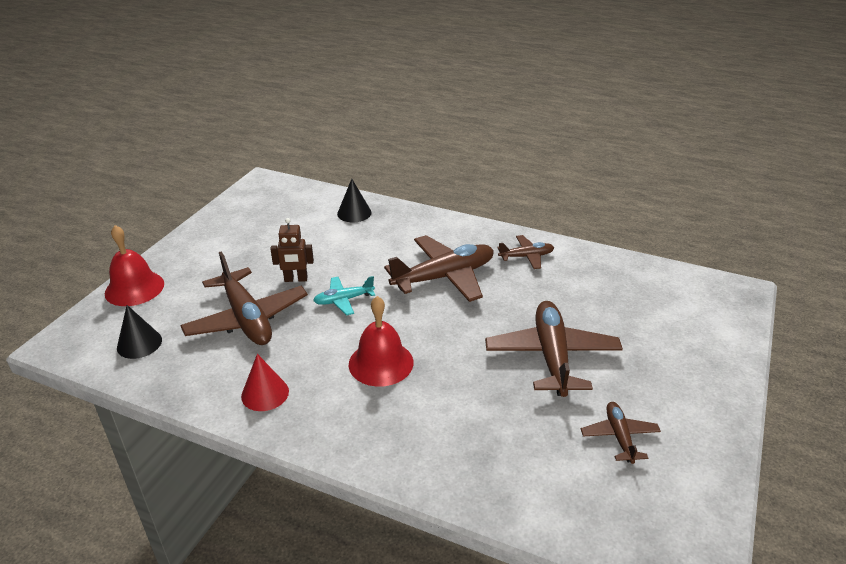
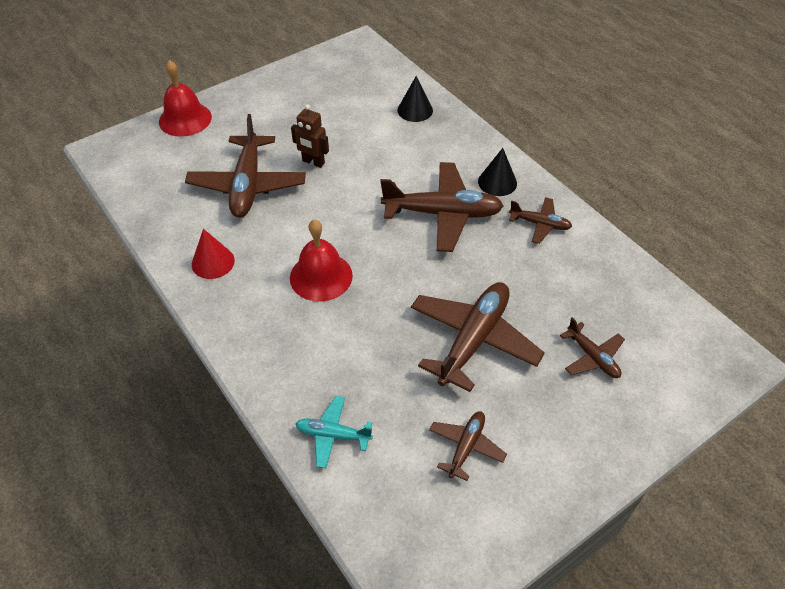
camera: 30 degrees right, 15 degrees up
(139, 343) = (155, 174): black cone -> black cone (497, 182)
(344, 300) = (337, 200): turquoise plane -> turquoise plane (333, 435)
(648, 330) = (592, 357): none -> brown plane

